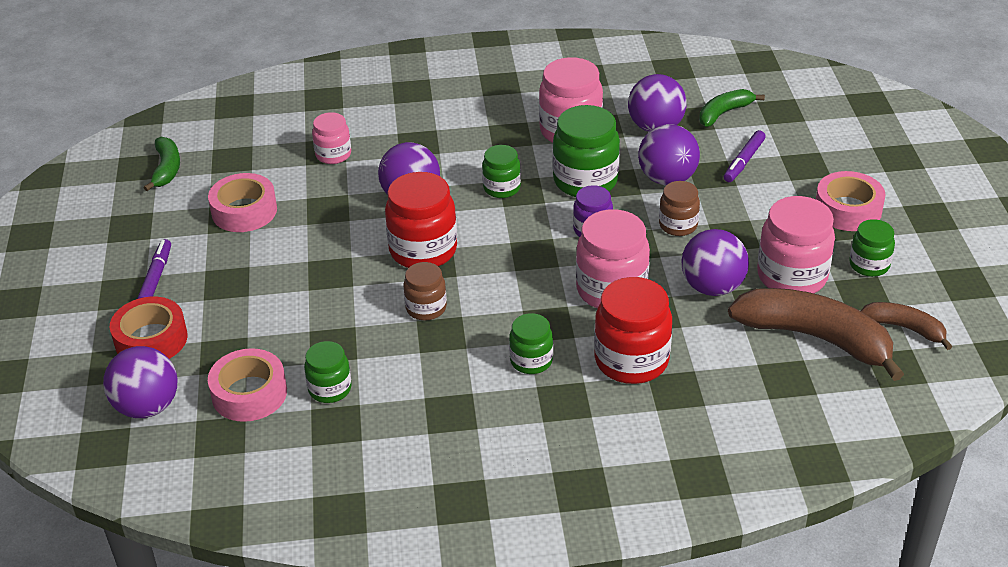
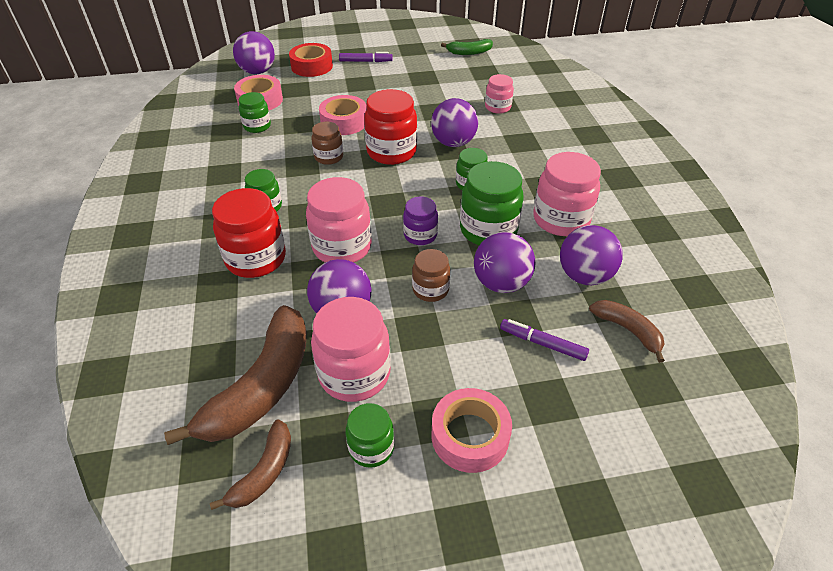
camera: 85 degrees right, 5 degrees up
(244, 211) = (430, 81): pink tape -> pink tape (344, 122)
(724, 113) = (628, 330): green banana -> brown banana

